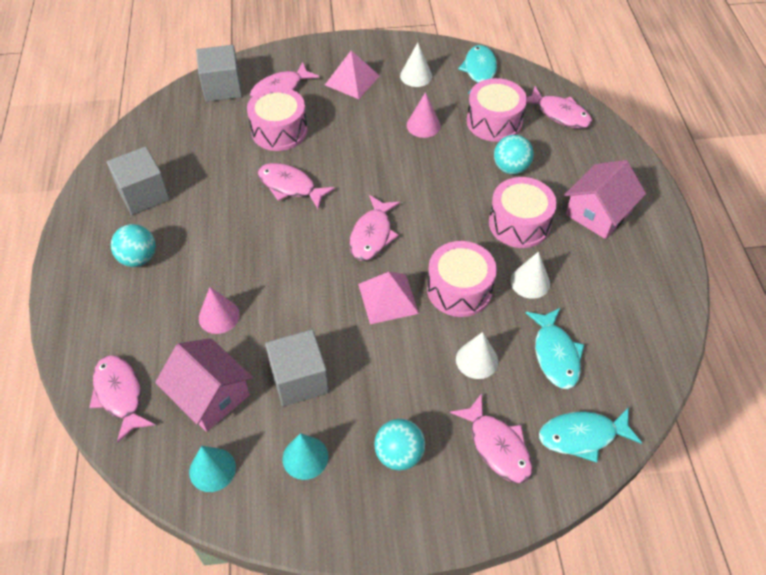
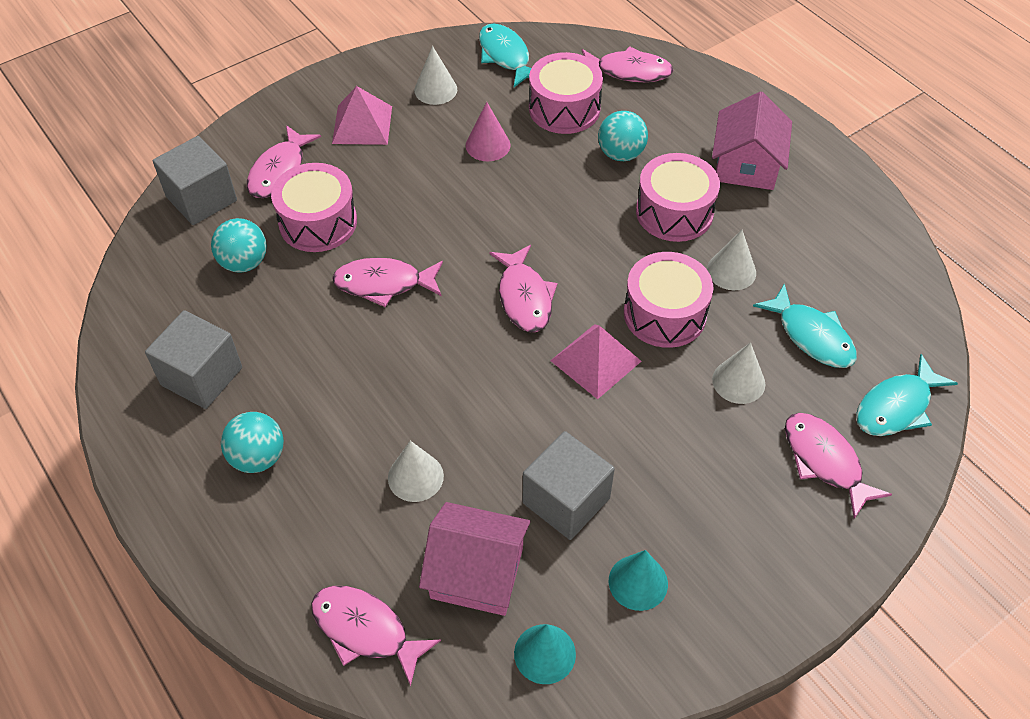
camera: 30 degrees left, 0 degrees up
(219, 316) = (415, 477): pink cone -> white cone
(399, 454) = (734, 523): turquoise ball -> turquoise ball (244, 262)
(497, 446) = (824, 461): pink fish -> pink fish turned 150 degrees counterclockwise

